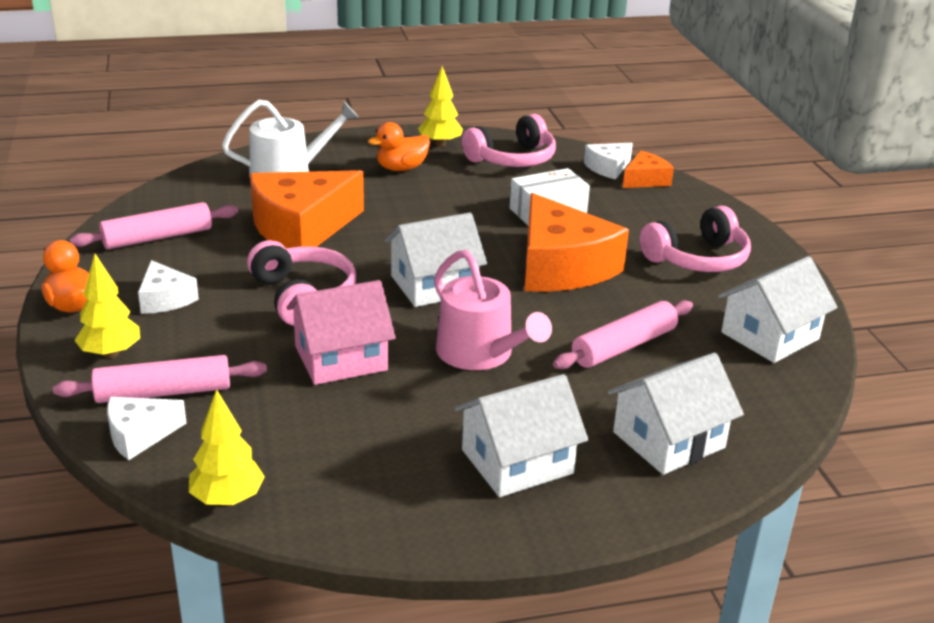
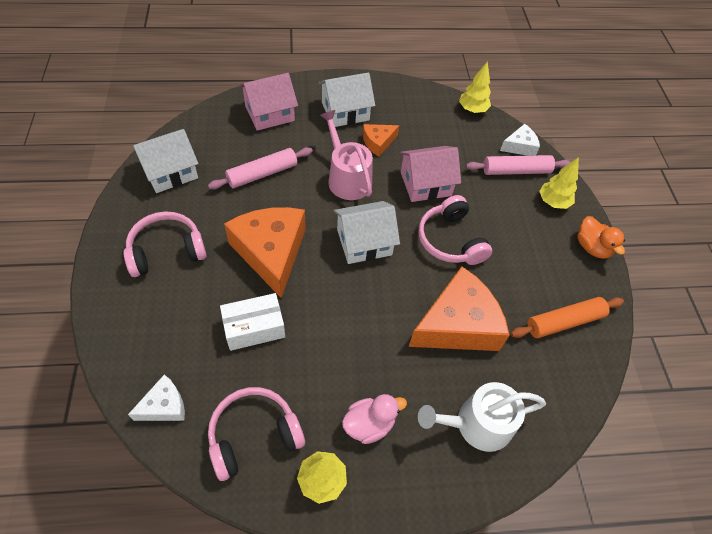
camera: 175 degrees left, 25 degrees up
(158, 237) = (564, 322): pink rolling pin -> orange rolling pin
(165, 299) = (537, 247): white cheese -> none
(401, 168) = (369, 424): orange duck -> pink duck
(645, 180) = (140, 377): orange cheese -> orange cheese (378, 142)
(668, 440) = (269, 113): white house -> pink house

